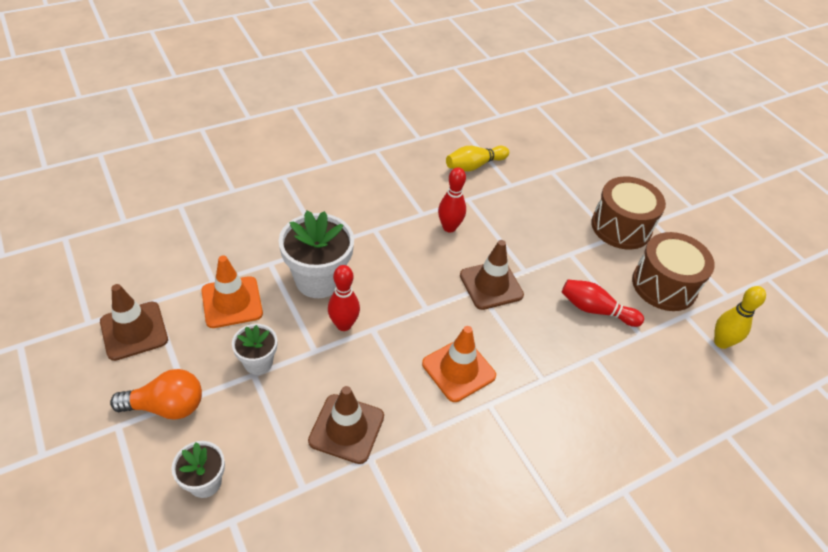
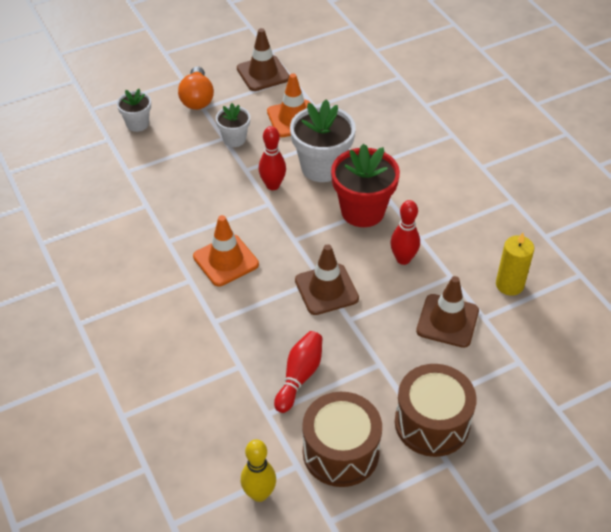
camera: 95 degrees right, 0 degrees up
(346, 428) = (172, 191): brown traffic cone -> brown traffic cone (447, 321)
(386, 251) = (362, 211): none -> red flower pot
(474, 165) = (509, 285): yellow bowling pin -> yellow candle

